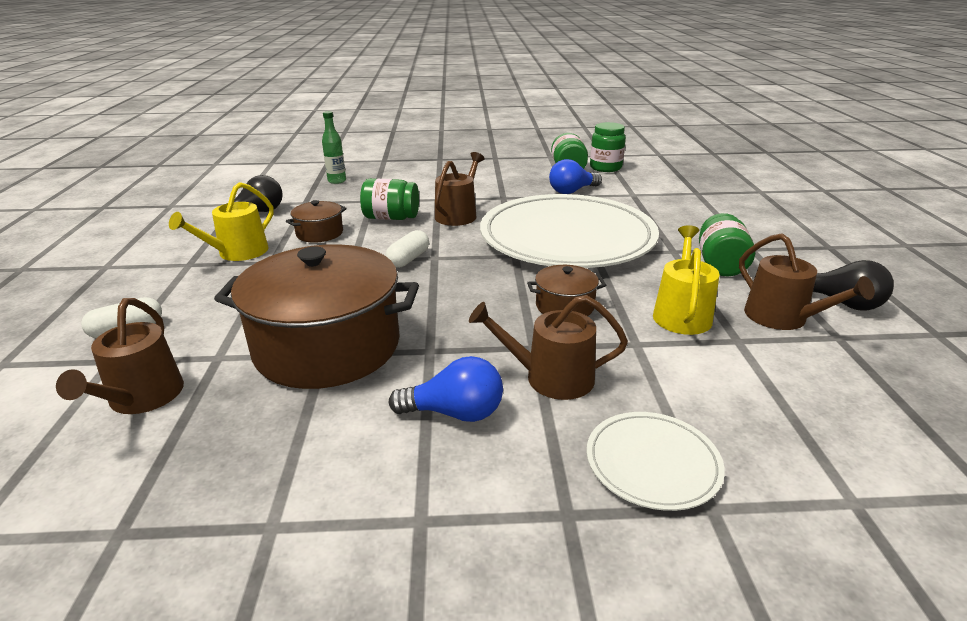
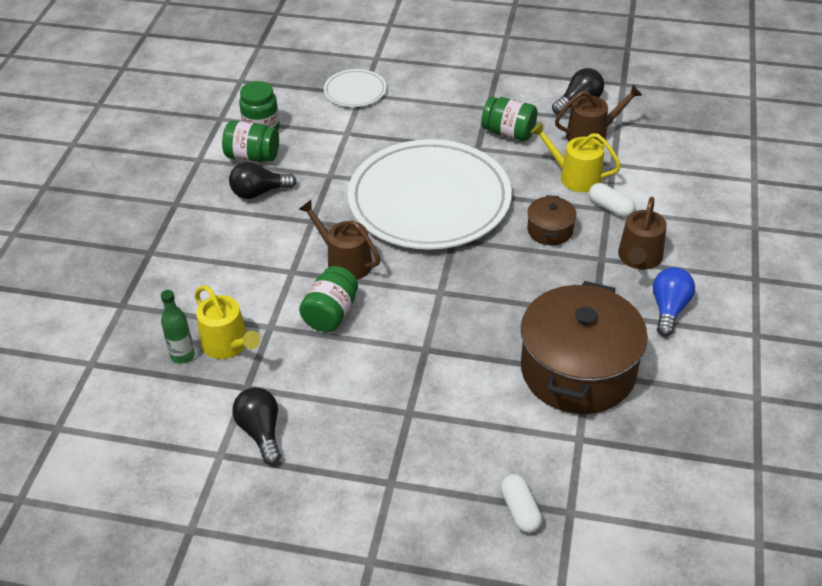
camera: 75 degrees left, 15 degrees up
(142, 398) = (627, 479): brown watering can -> none
(238, 253) = (376, 442): yellow watering can -> yellow watering can (228, 345)
(319, 233) = (349, 374): brown pot -> none
(408, 259) = (438, 310): white capsule -> white capsule (610, 208)
(526, 177) = (259, 192): none -> black light bulb
(572, 191) = (318, 169): blue light bulb -> none
(652, 463) = (722, 237): white plate -> white plate (355, 91)

